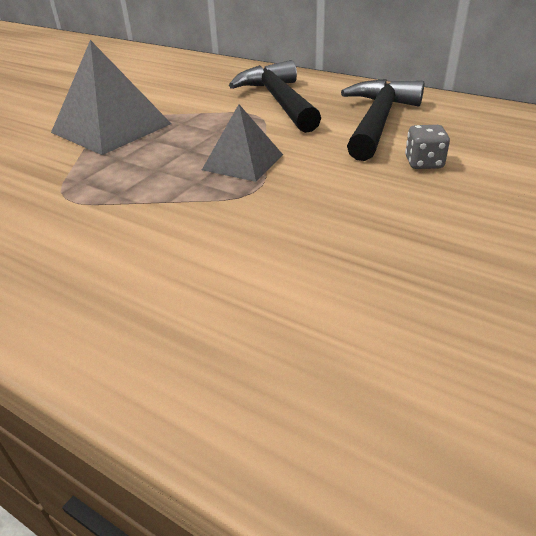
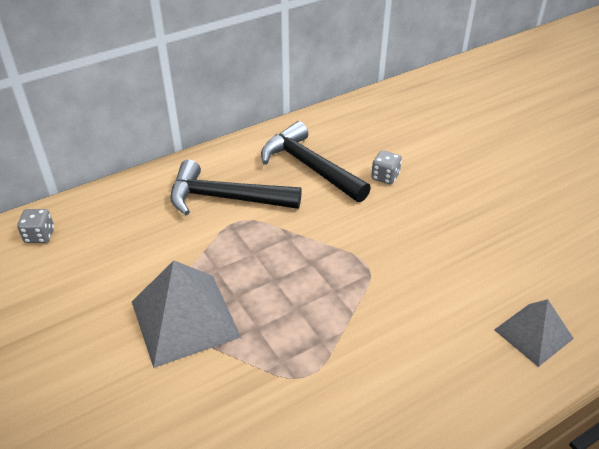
camera: 65 degrees left, 5 degrees up
(167, 62) = (39, 235): none -> grey dice
(243, 162) = (321, 256): grey pyramid -> grey pyramid (533, 334)

